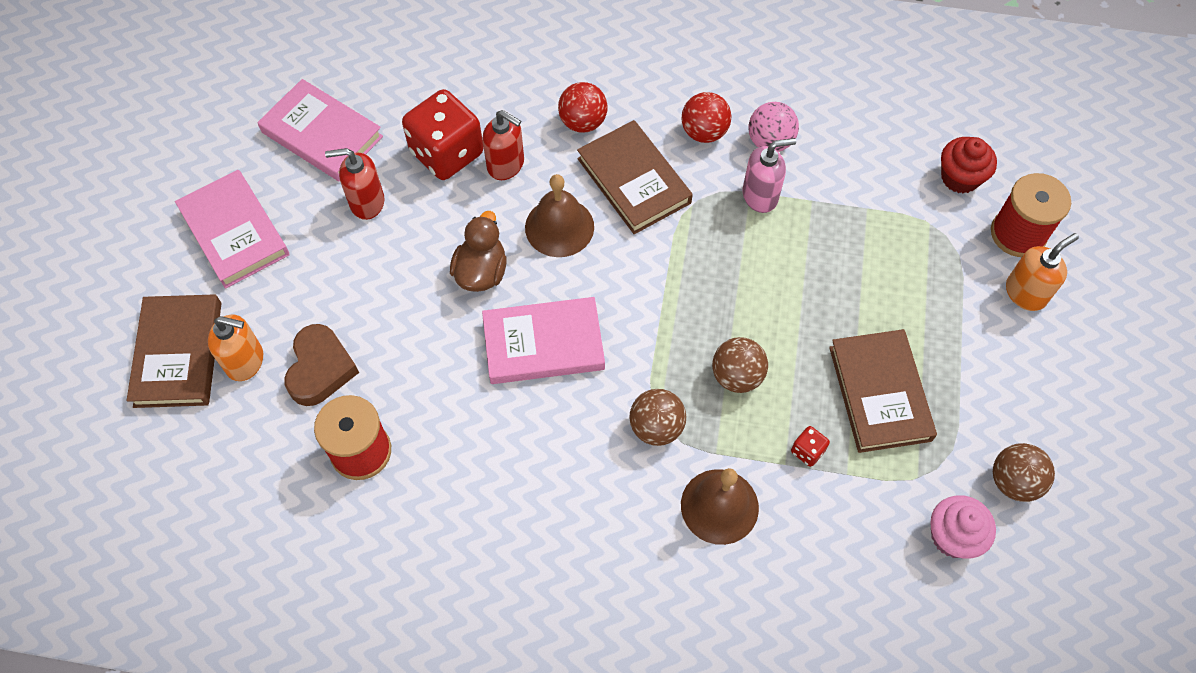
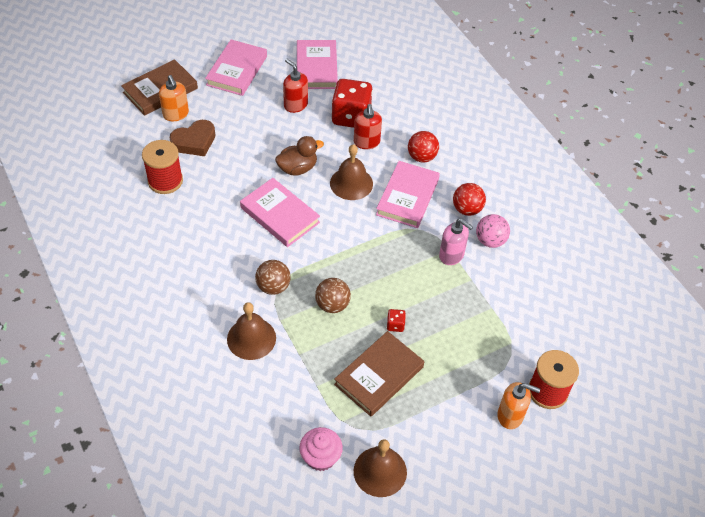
camera: 50 degrees right, 10 degrees down
(634, 181) = (407, 197): brown book -> pink book
(807, 451) = (315, 360): red dice -> red dice (395, 325)
(960, 177) = (557, 342): red cupcake -> none
(1013, 481) = (380, 471): brown ball -> brown bell

